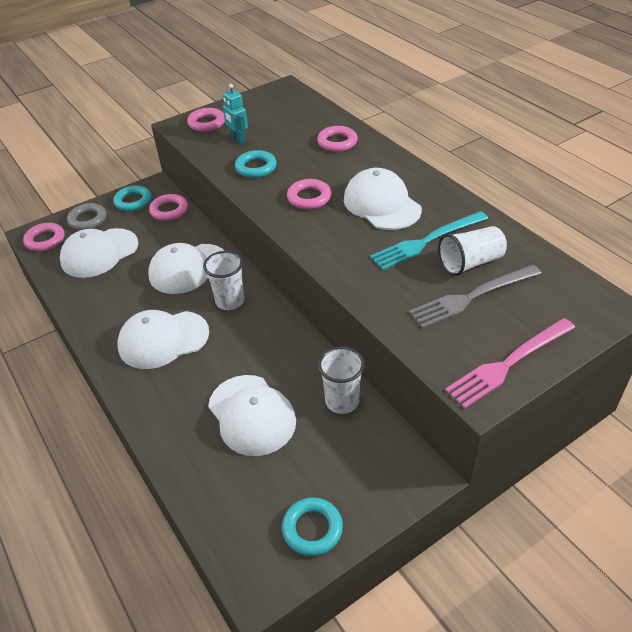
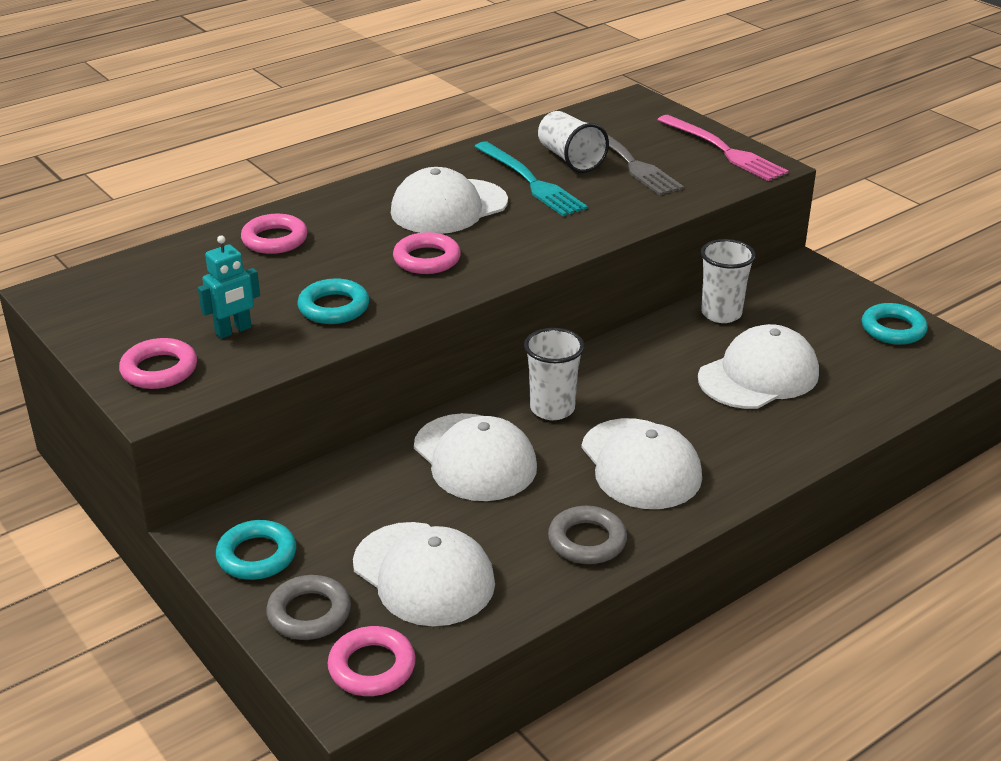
camera: 95 degrees left, 10 degrees down
(102, 313) = (587, 541): none -> grey ring
(169, 210) = (299, 501): pink ring -> none

